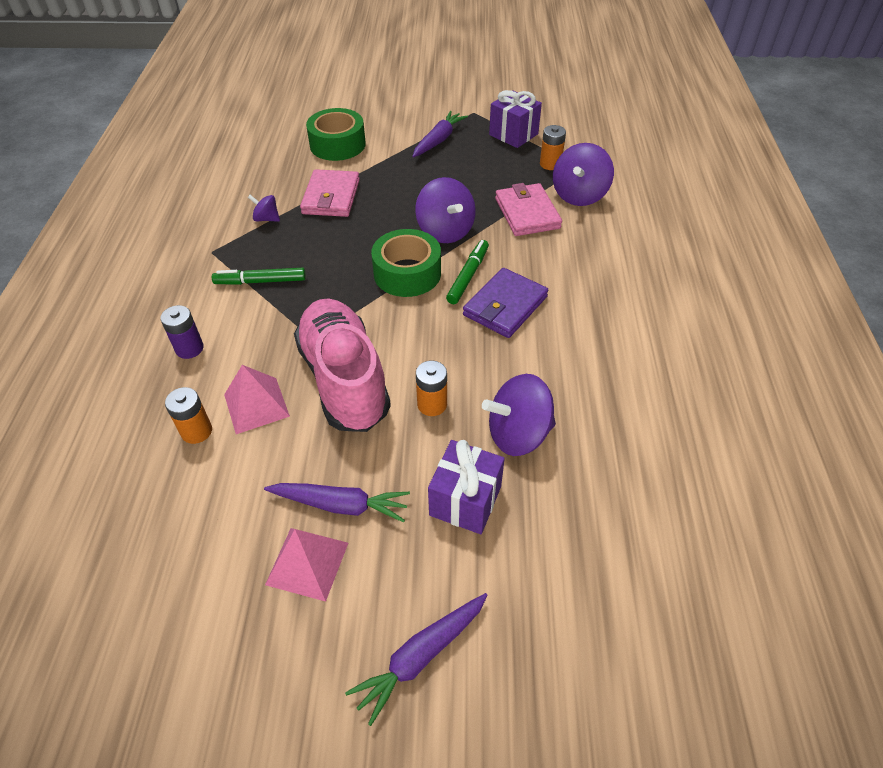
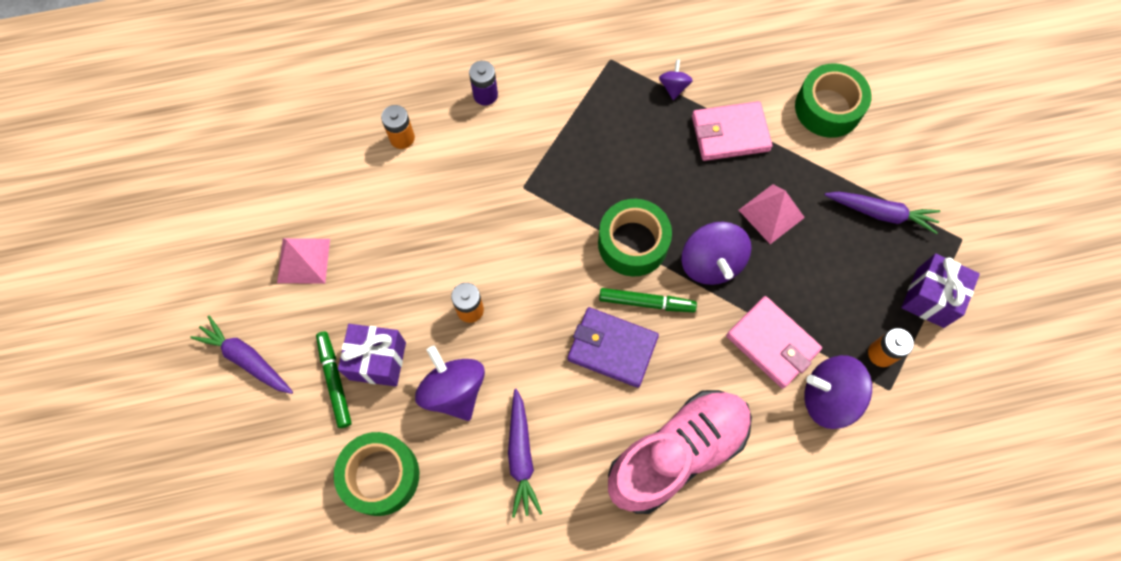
camera: 75 degrees right, 20 degrees up
(256, 405) = (437, 171): pink pyramid -> pink pyramid (771, 213)
(260, 281) = (582, 117): green marker -> green marker (335, 381)
(340, 505) = (356, 267): purple carrot -> purple carrot (521, 456)
(344, 379) = (481, 229): pink shoe -> pink shoe (677, 453)
(445, 231) = (711, 263): purple spinning top -> purple spinning top turned 60 degrees counterclockwise
(527, 213) = (772, 343): pink wallet -> pink wallet turned 75 degrees clockwise
(602, 519) = (380, 476): none -> green tape

